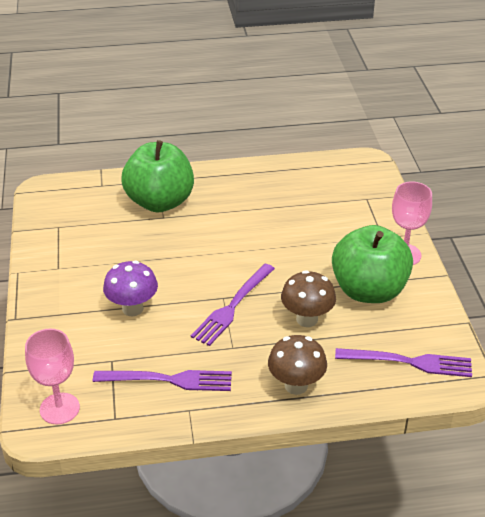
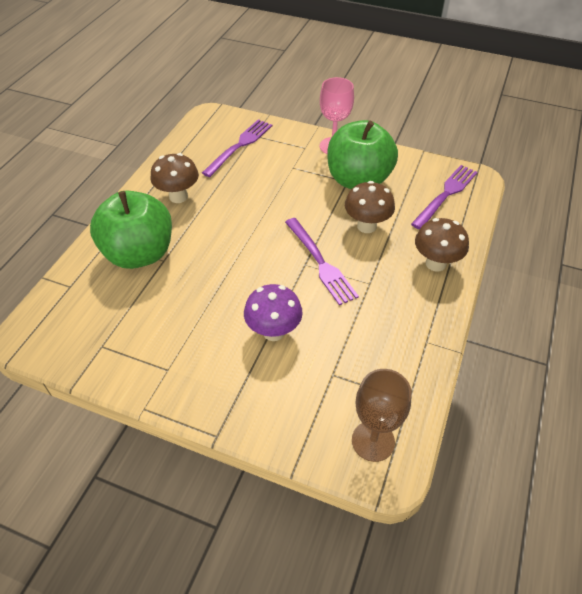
camera: 60 degrees left, 10 degrees up
(59, 408) = (373, 441): pink goblet -> brown goblet
(169, 380) = (383, 341): purple fork -> purple fork (240, 146)
(241, 192) = (178, 197): none -> brown mushroom

